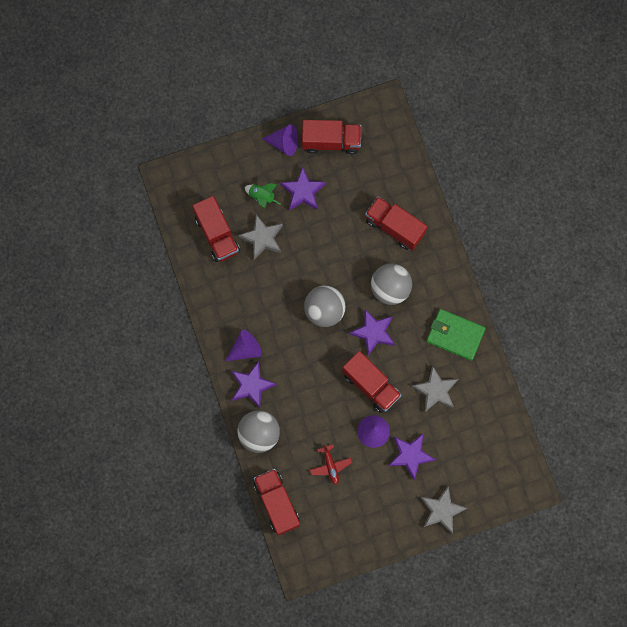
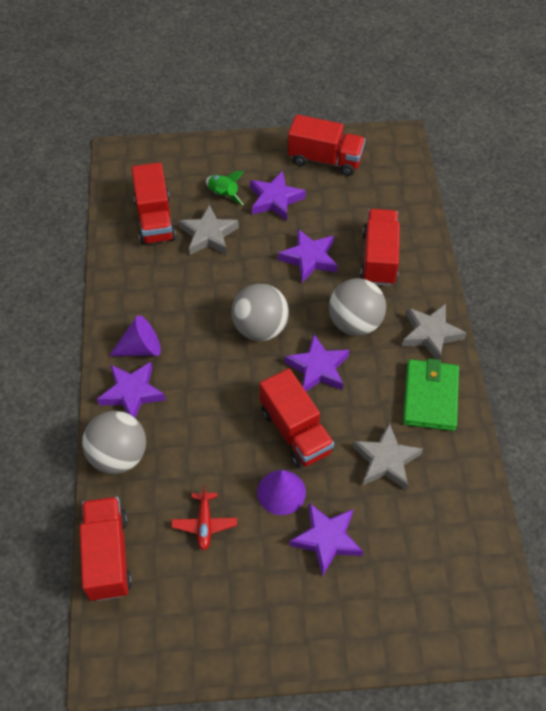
camera: 15 degrees right, 20 degrees down
(284, 143) = (268, 150): purple cone -> none
(343, 240) = (309, 258): none -> purple star
(394, 227) = (379, 258): red truck -> red truck turned 45 degrees clockwise
(442, 511) = (354, 634): grey star -> grey star (430, 334)
(455, 335) = (430, 397): green wallet -> green wallet turned 60 degrees clockwise

